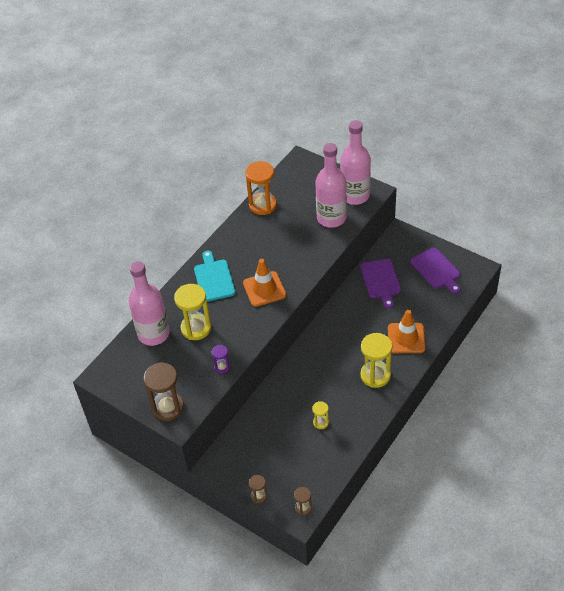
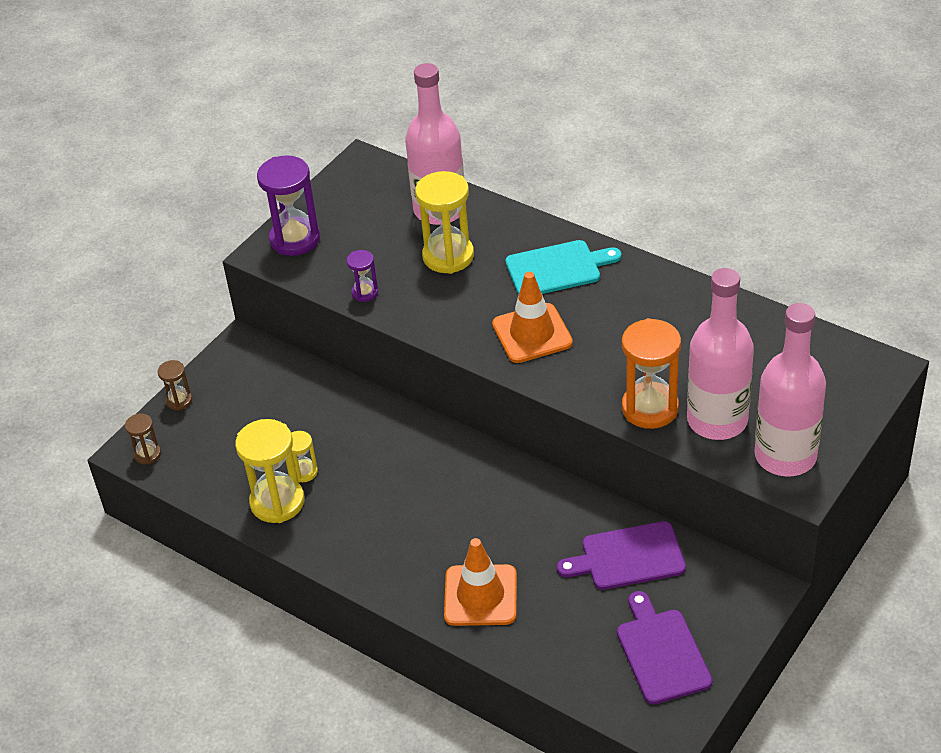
camera: 90 degrees right, 5 degrees down
(168, 407) = (295, 239): brown hourglass -> purple hourglass
(262, 205) = (745, 320): orange hourglass -> orange hourglass (650, 408)
(375, 375) = (396, 547): yellow hourglass -> yellow hourglass (277, 502)
(436, 270) = (661, 652): purple cutting board -> purple cutting board turned 105 degrees clockwise

